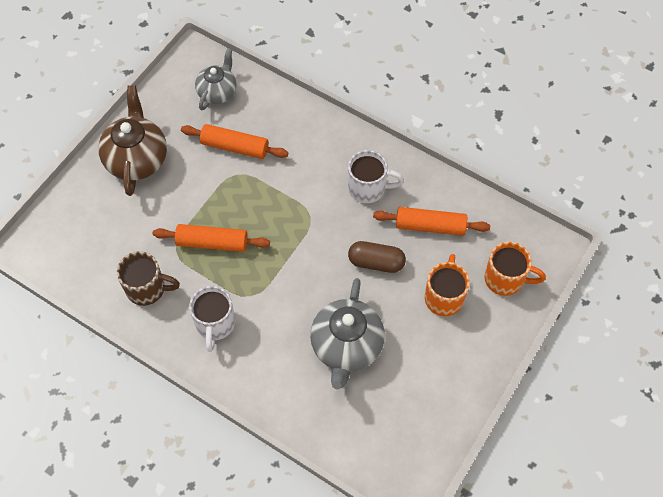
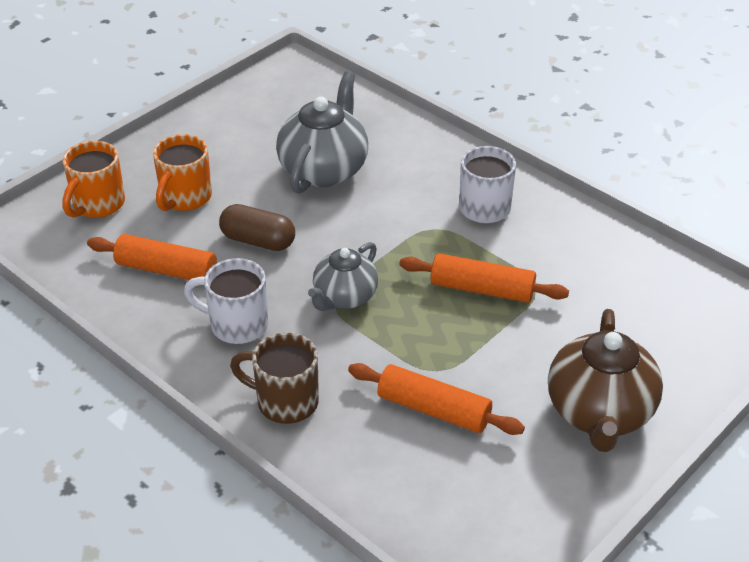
camera: 170 degrees left, 20 degrees down
(147, 289) = (574, 251): brown mug -> brown mug (285, 402)
(217, 92) = (454, 505): grey teapot -> grey teapot (344, 297)
(505, 279) = (97, 205): orange mug -> orange mug turned 90 degrees counterclockwise

